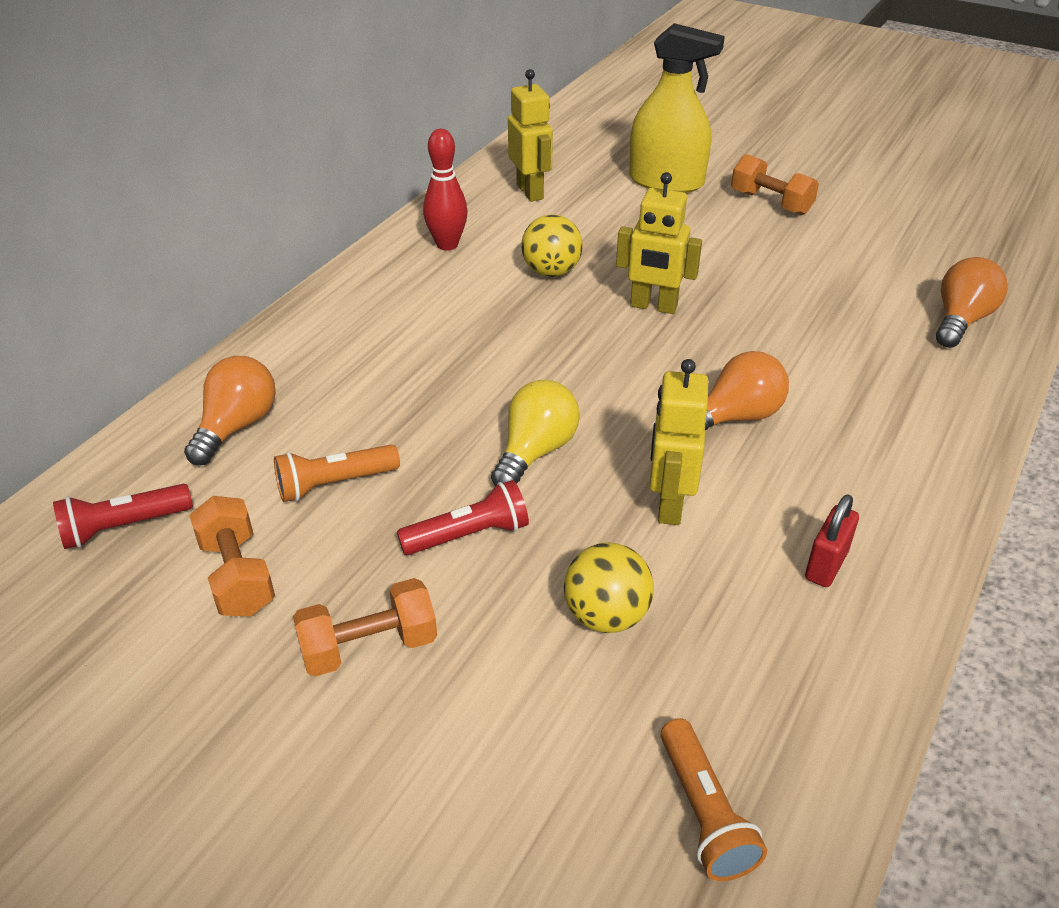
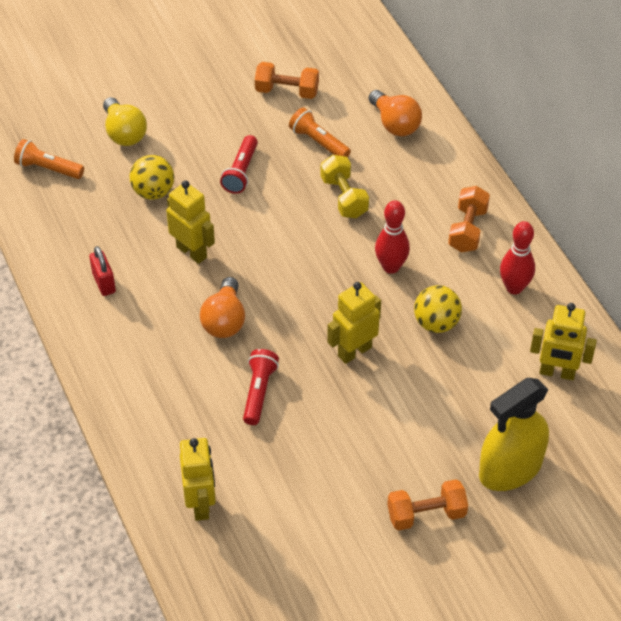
camera: 125 degrees right, 10 degrees up
(123, 527) = (351, 66): red flashlight -> red flashlight (259, 392)
(334, 484) = (318, 142): orange flashlight -> orange flashlight turned 60 degrees counterclockwise
(369, 646) = (209, 115): orange dumbbell -> orange dumbbell (467, 229)
(425, 412) = (344, 197): none -> yellow dumbbell
(505, 329) = (391, 267): none -> red bowling pin
(535, 451) = (274, 224): yellow light bulb -> yellow light bulb (124, 133)
(961, 320) = (201, 504): orange light bulb -> yellow robot

